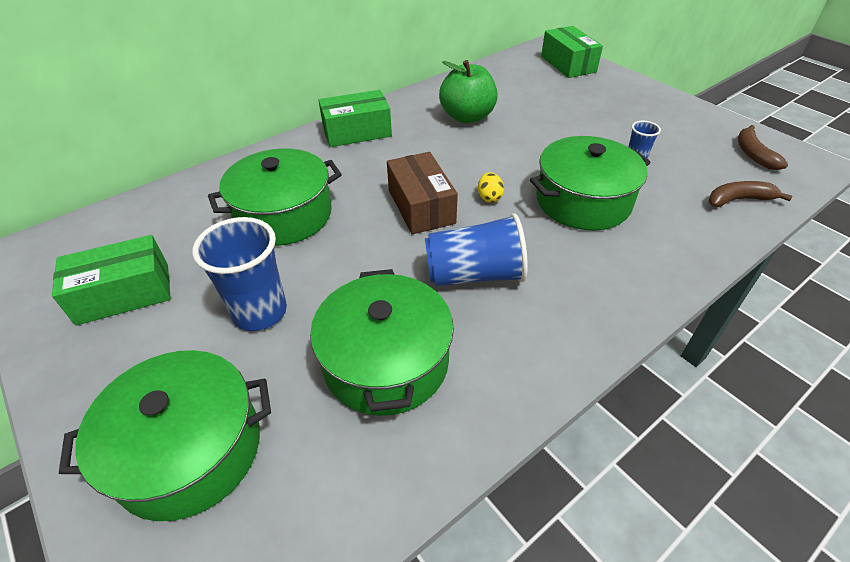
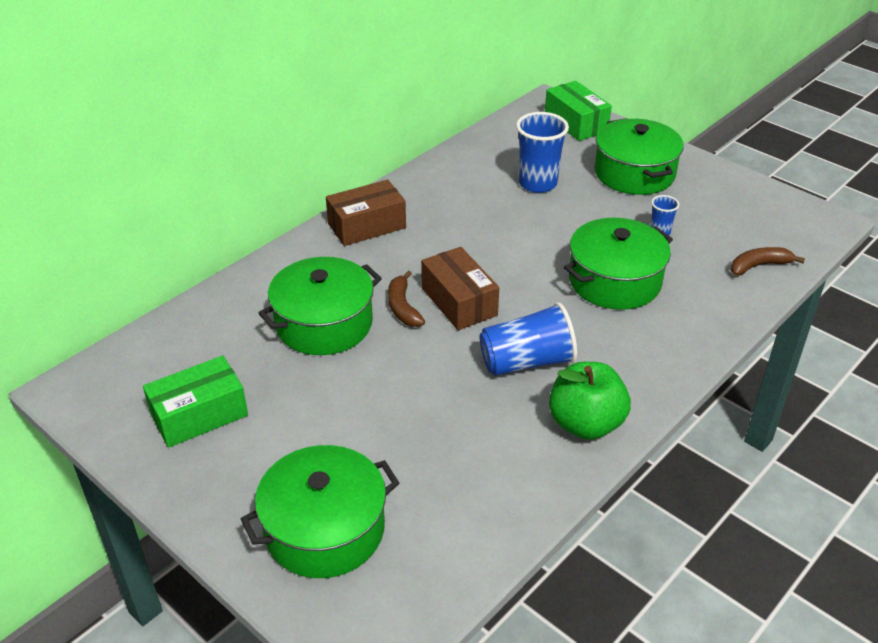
camera: 10 degrees left, 5 degrees down
(260, 312) = (338, 416): blue cup -> blue cup (537, 183)
(357, 132) = (367, 226): green box -> brown box
(386, 361) = (468, 444): green pot -> green pot (634, 173)
(467, 117) = (480, 198): green apple -> green apple (585, 424)
(489, 197) = (524, 286): yellow egg -> none
(753, 154) = (772, 216): brown banana -> brown banana (403, 307)

